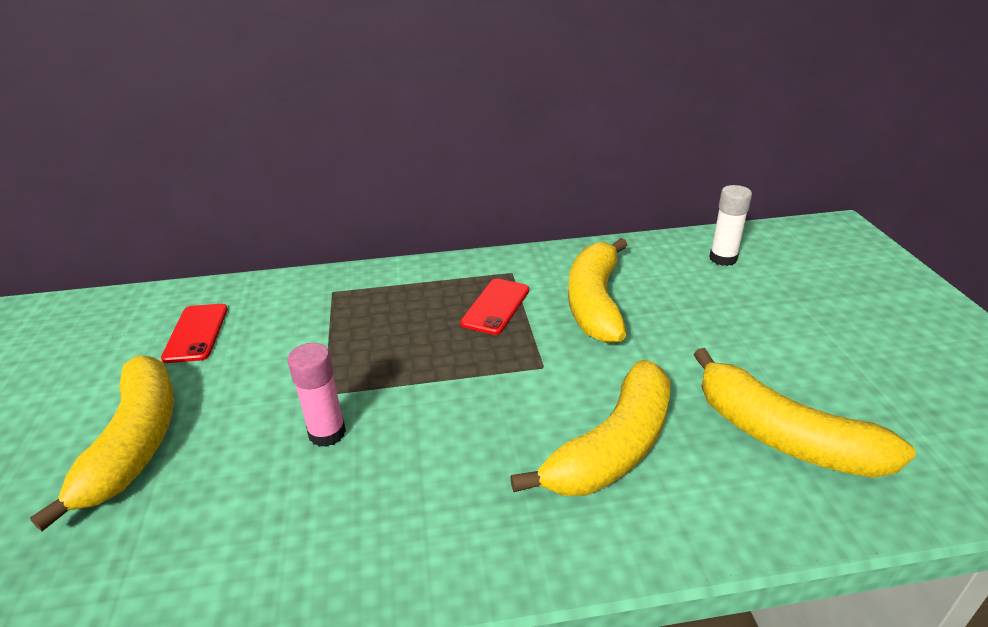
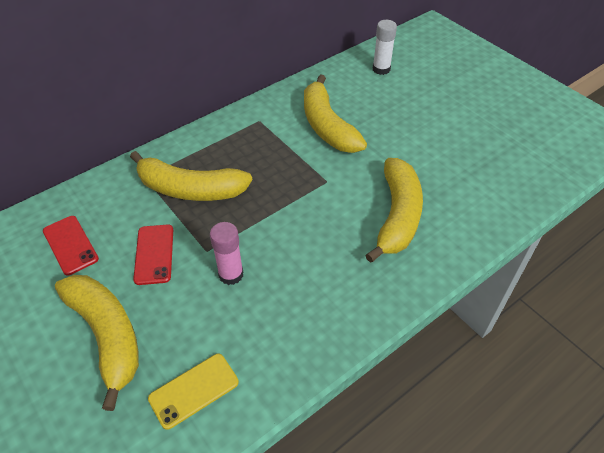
camera: 30 degrees left, 15 degrees up
(155, 559) = (194, 390): none -> yellow phone
(496, 306) = (268, 150): red phone -> red phone (154, 254)
(783, 436) = (474, 176): yellow banana -> yellow banana (190, 189)

